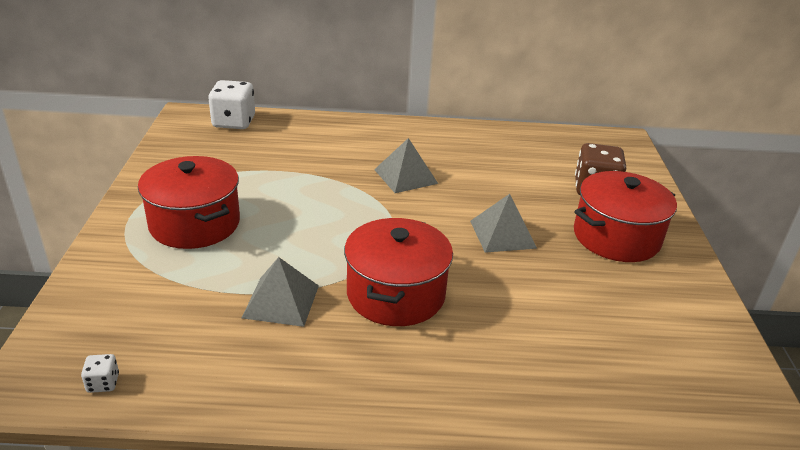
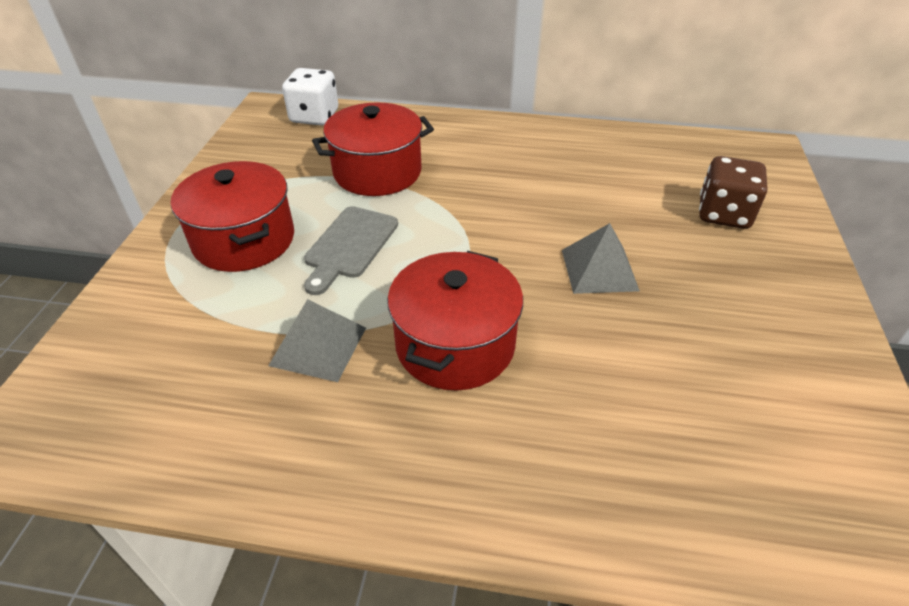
camera: 10 degrees right, 10 degrees up
(103, 383) = (94, 442): white dice -> none
(290, 224) = (350, 246): none -> grey cutting board
(405, 176) = (494, 188): grey pyramid -> none
(616, 237) = (743, 280): red pot -> red pot (377, 172)

